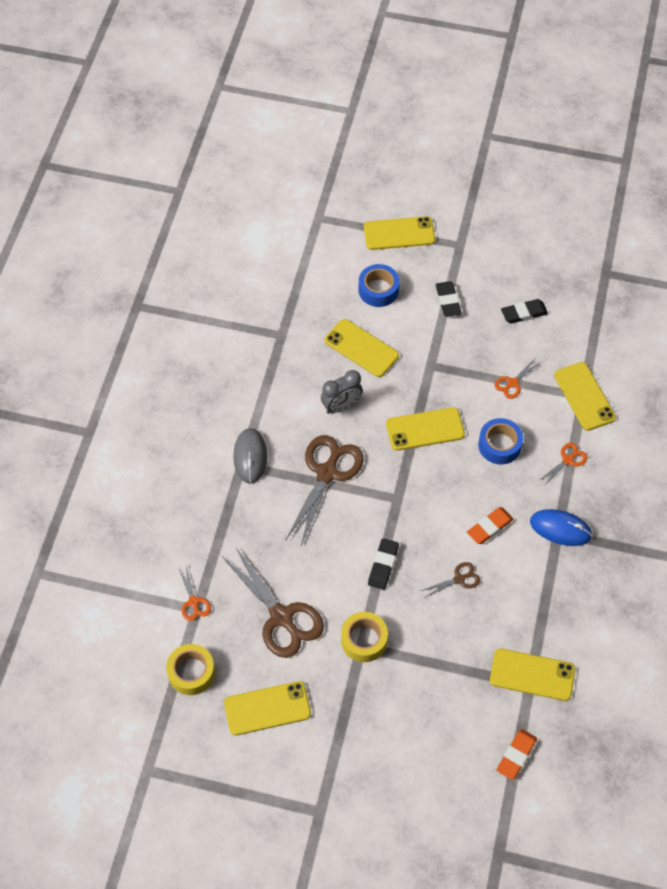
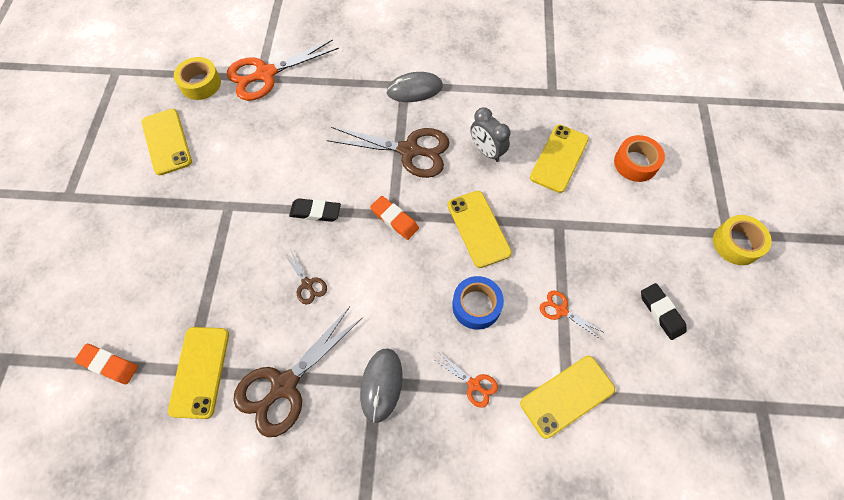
camera: 80 degrees right, 5 degrees up
(193, 602) = (265, 74): orange scissors -> orange scissors, size x2.12
(281, 617) = (255, 138): brown scissors -> brown scissors (284, 385)
(364, 640) = (235, 207): yellow tape -> yellow tape (736, 244)
(378, 290) = (635, 163): blue tape -> orange tape
(399, 233) = (715, 172): yellow phone -> none
(448, 301) = (647, 230): black eraser -> none
(489, 527) = (372, 307): orange eraser -> orange eraser (394, 219)
(560, 529) = (381, 385): blue mouse -> grey mouse

